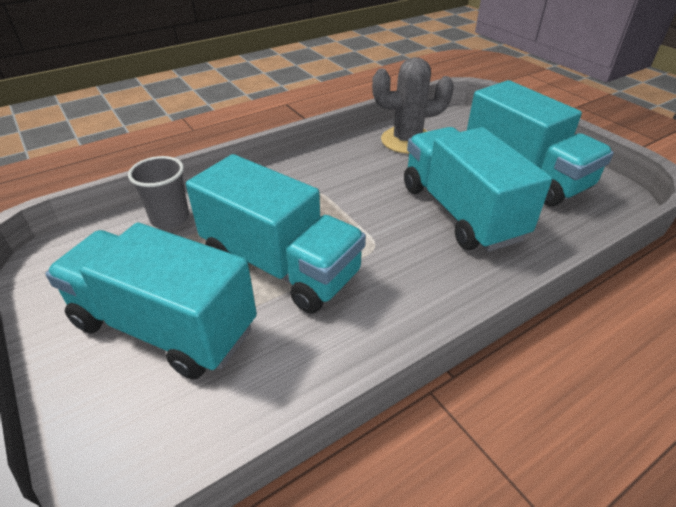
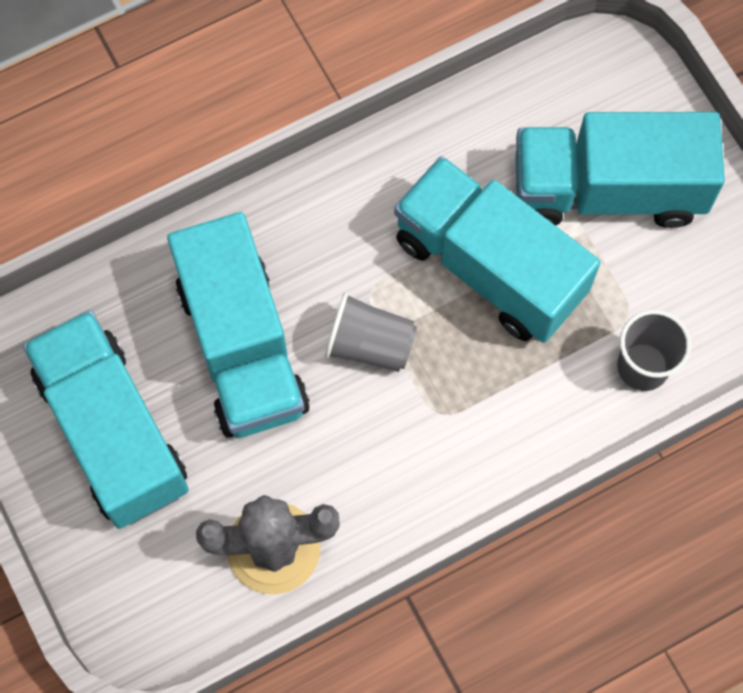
camera: 175 degrees left, 30 degrees up
(165, 326) = (607, 190): turquoise truck -> turquoise truck turned 150 degrees clockwise
(370, 218) = (369, 344): none -> grey cup

